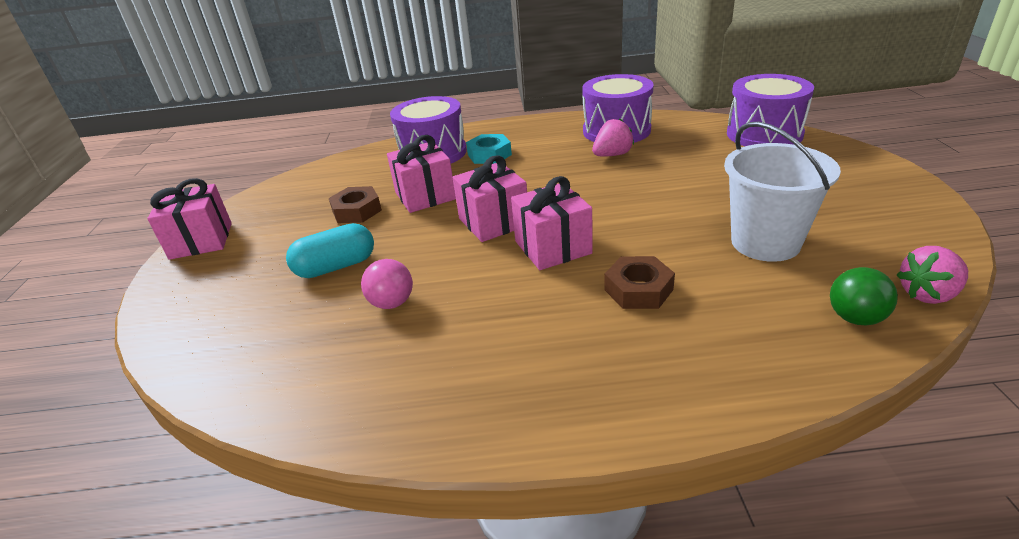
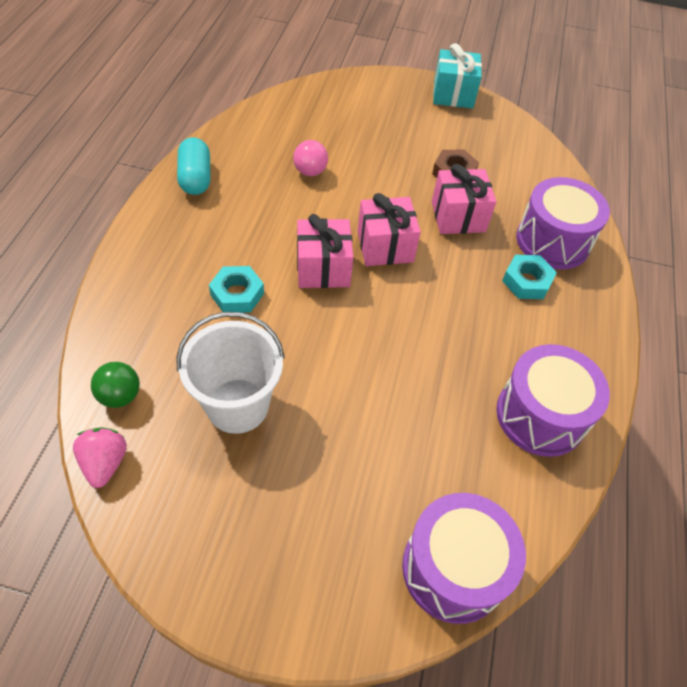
camera: 100 degrees right, 20 degrees up
(201, 241) = (453, 94): pink gift -> turquoise gift
(336, 267) = (373, 153): turquoise capsule -> turquoise capsule (195, 178)
(612, 155) = (473, 380): pink strawberry -> none
(638, 289) = (237, 294): brown nut -> turquoise nut

